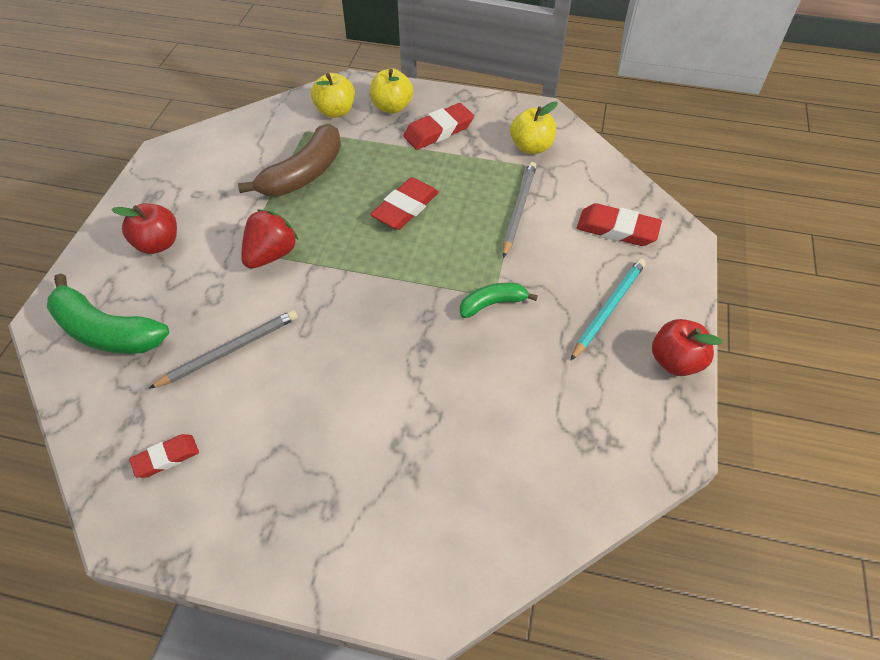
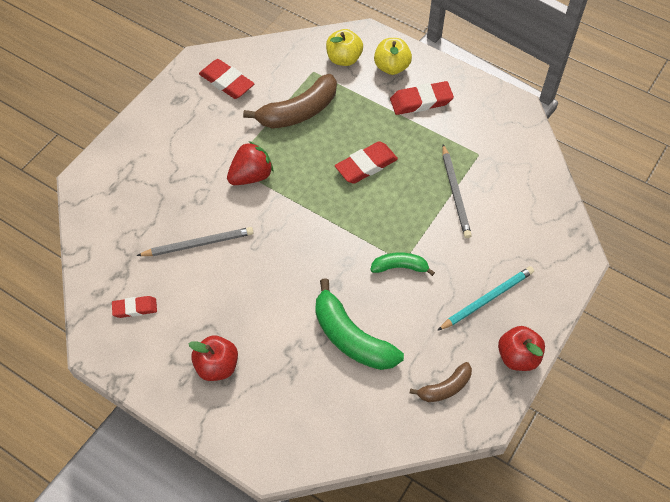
camera: 20 degrees right, 5 degrees up
(106, 331) = (119, 202): green banana -> green banana (351, 337)
(158, 244) = (173, 142): red apple -> red apple (217, 366)
(518, 209) = (455, 193): grey pencil -> grey pencil turned 135 degrees clockwise
(531, 147) = (491, 138): yellow apple -> none
(611, 425) = (445, 388): none -> brown banana
(617, 229) = (527, 235): red eraser -> red eraser (227, 82)

